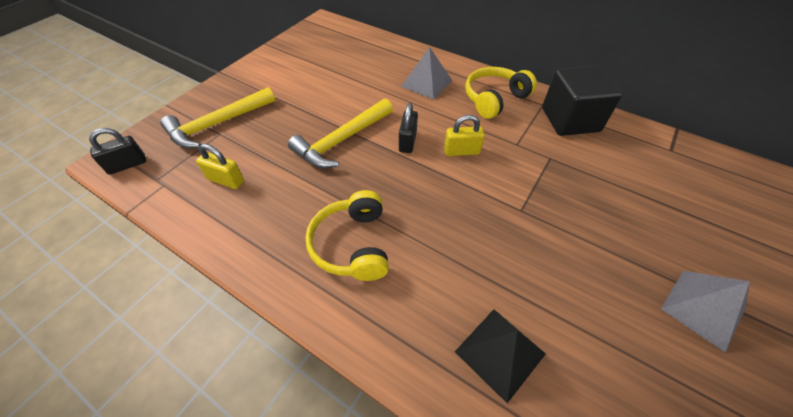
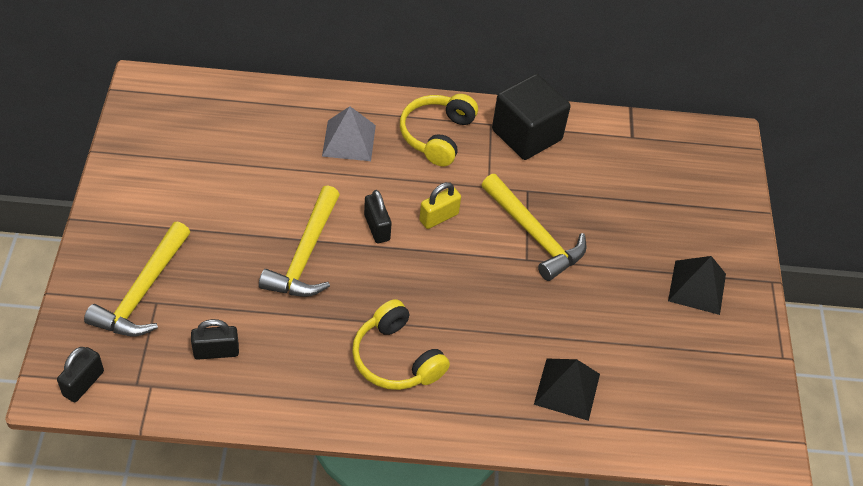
camera: 35 degrees left, 0 degrees up
(226, 180) = (216, 351): yellow padlock -> black padlock
(539, 192) = (534, 234): none -> yellow hammer
(703, 308) = (697, 287): grey pyramid -> black pyramid

